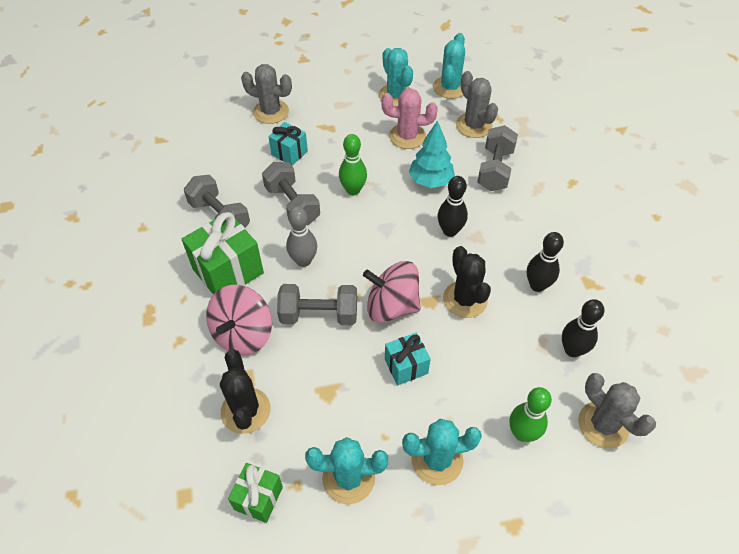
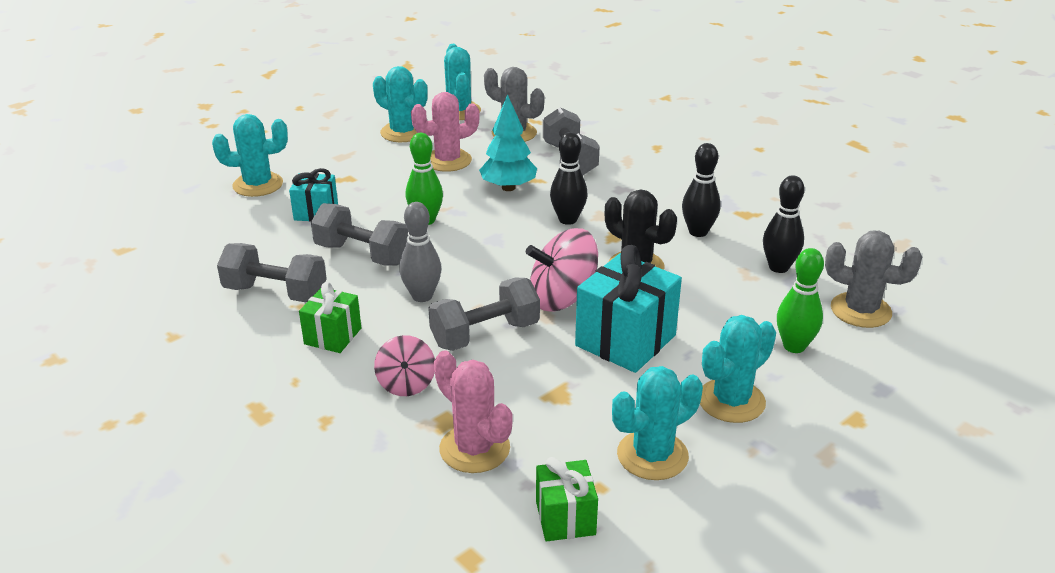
camera: 30 degrees left, 20 degrees down
(228, 271) = (332, 336): green gift -> green gift, size x0.58
(243, 334) = (406, 384): pink spinning top -> pink spinning top, size x0.60
(245, 410) = (474, 448): black cactus -> pink cactus
(271, 112) = (258, 185): grey cactus -> turquoise cactus
(406, 366) = (625, 340): turquoise gift -> turquoise gift, size x1.73

